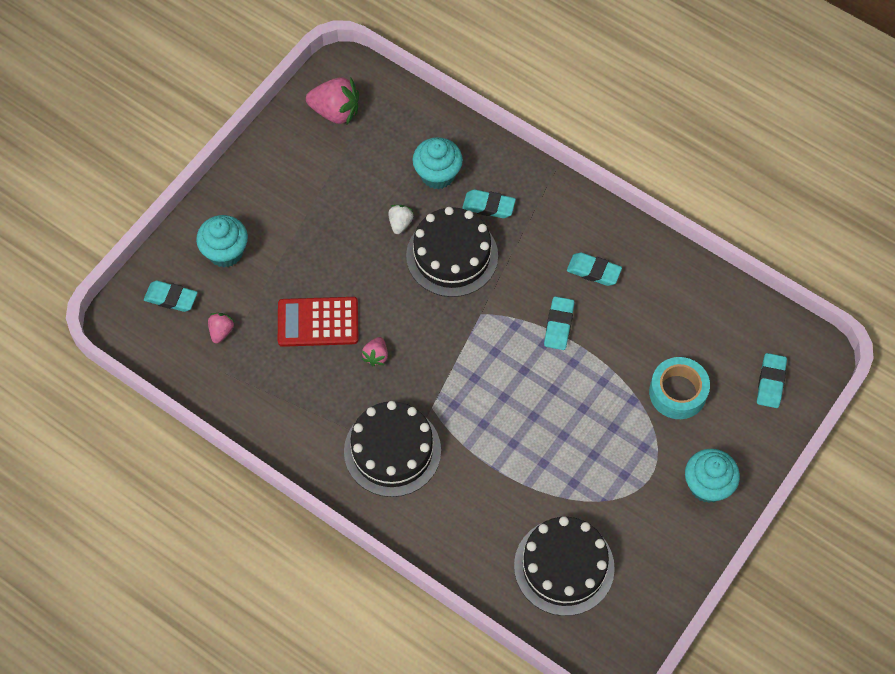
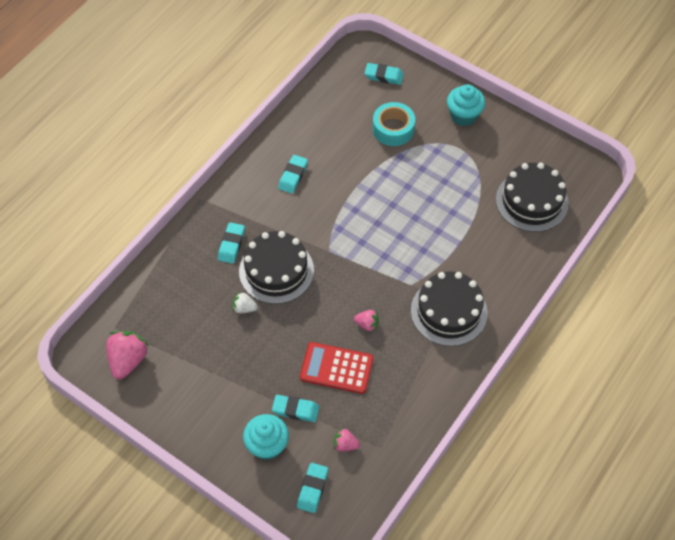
camera: 90 degrees left, 5 degrees down
(318, 322) = (336, 368): red calculator -> red calculator turned 105 degrees clockwise
(437, 174) = (199, 281): turquoise cupcake -> none
(559, 325) = (339, 199): turquoise eraser -> turquoise eraser (295, 410)

